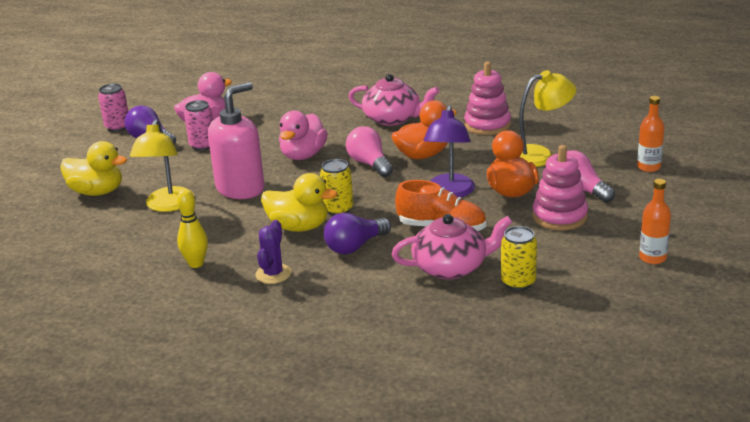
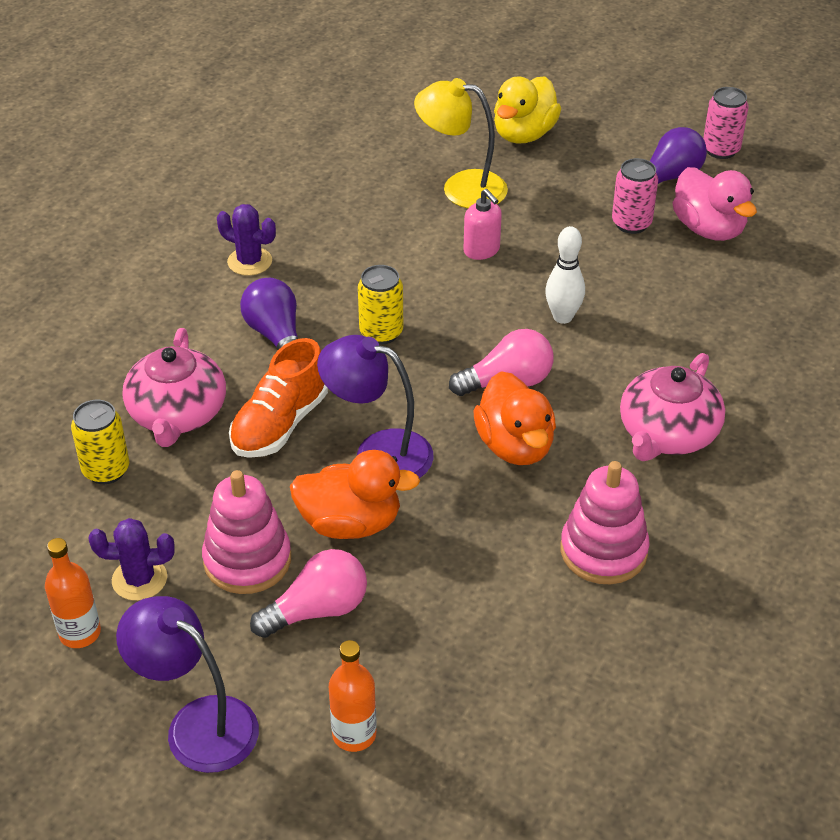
camera: 100 degrees right, 15 degrees up
(196, 264) = (306, 205): yellow bowling pin -> none
(240, 188) = (482, 250): pink soap dispenser -> pink soap dispenser, size x0.50
(299, 227) = (351, 292): yellow duck -> none
(303, 155) = (562, 317): pink duck -> white bowling pin
(539, 155) = (460, 592): yellow lamp -> none
(599, 248) = (139, 579): none -> purple cactus
(679, 208) = (197, 724): none -> purple lamp

